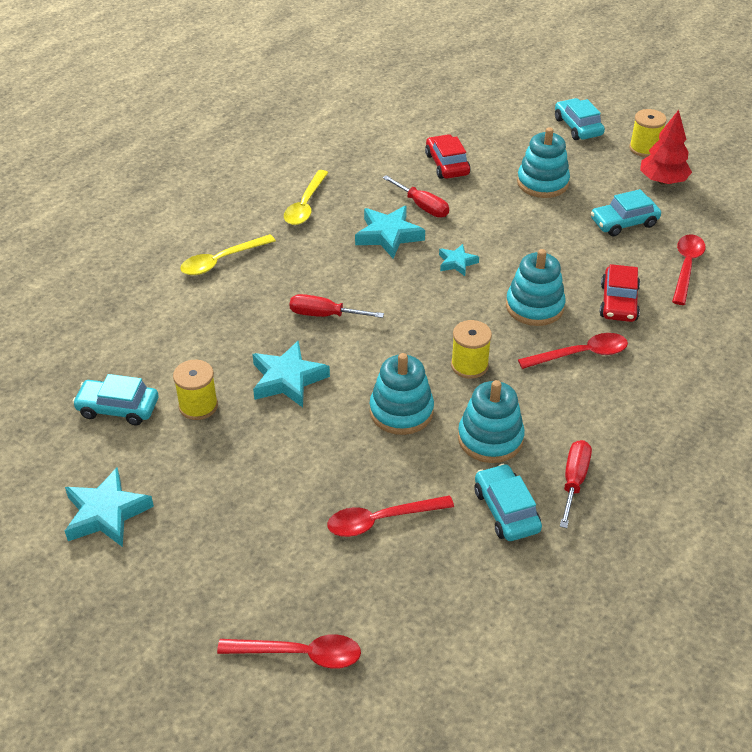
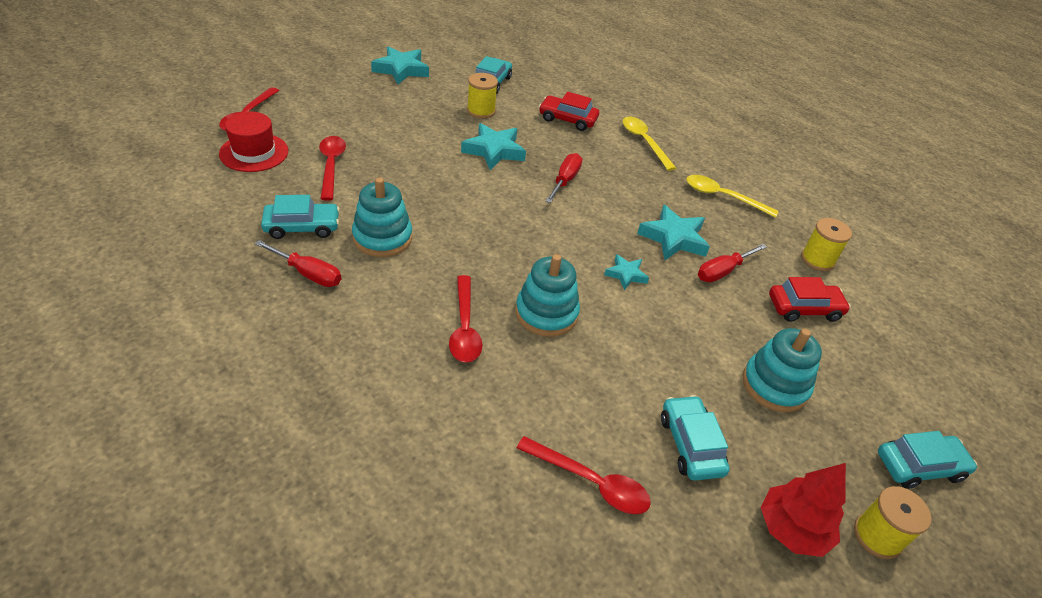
camera: 95 degrees right, 0 degrees up
(386, 610) = (254, 152): none -> red hat
(401, 411) = (436, 197): turquoise stacking toy -> none
(469, 365) = (476, 247): yellow spool -> yellow spool (817, 259)
(618, 302) = (537, 386): red car -> red car (567, 119)

